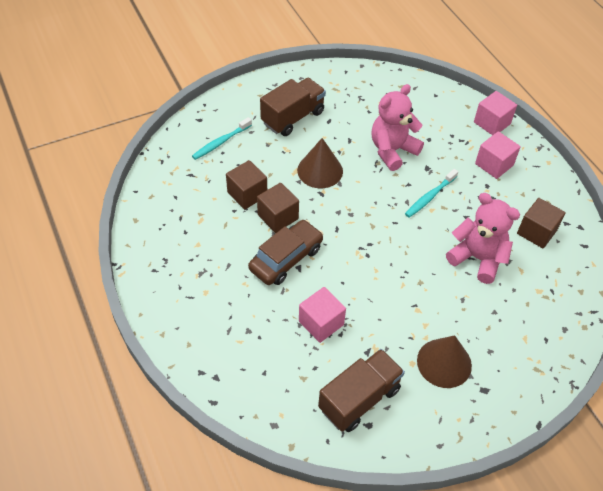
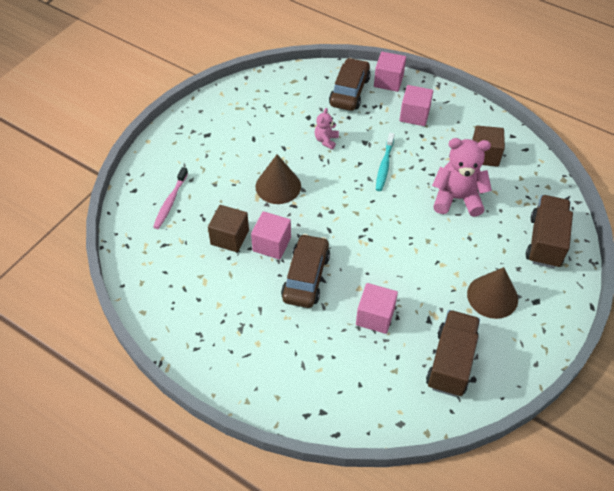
camera: 30 degrees left, 0 degrees up
(221, 142) = (170, 202): turquoise toothbrush -> pink toothbrush
(278, 217) = (272, 244): brown cube -> pink cube
(293, 117) = (219, 150): brown truck -> brown truck (545, 242)
(392, 150) = (326, 140): pink teddy bear -> pink teddy bear, size x0.51
(447, 117) = (349, 91): none -> brown car

